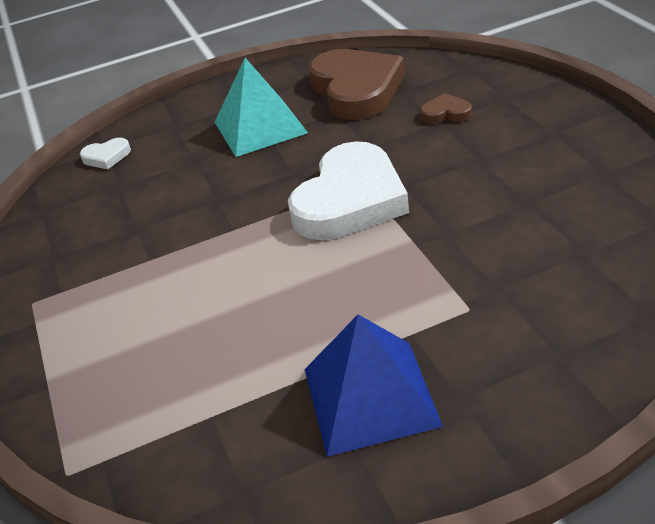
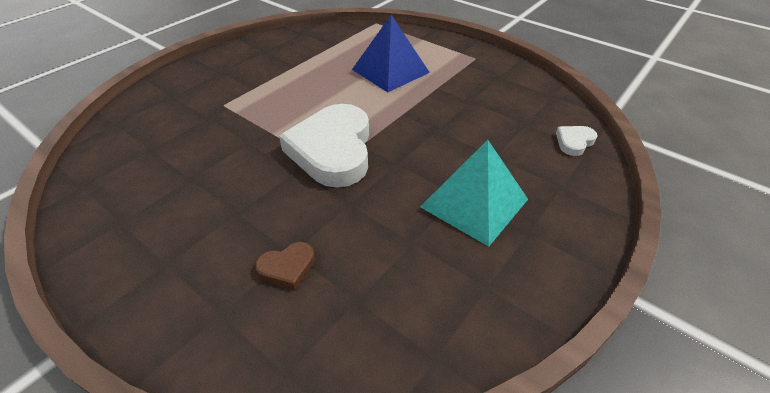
camera: 145 degrees right, 5 degrees up
(356, 90) = (414, 285): brown heart -> none
(370, 396) = (263, 64): blue pyramid -> blue pyramid (390, 71)

